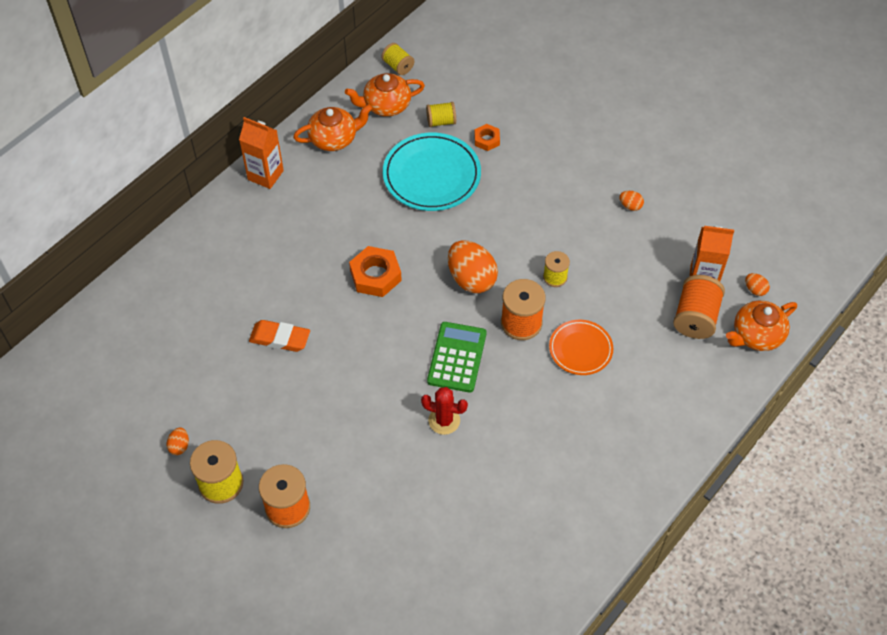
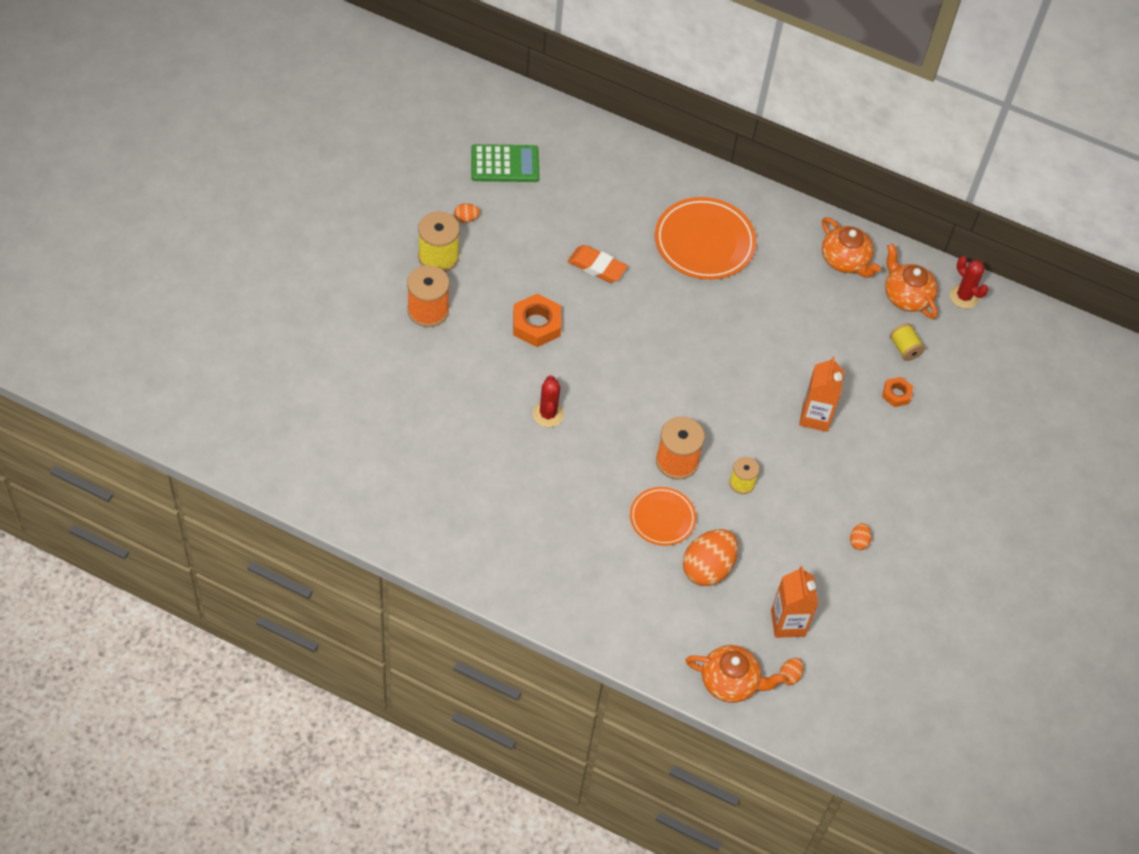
camera: 70 degrees right, 0 degrees up
(265, 175) = (778, 214): orange carton -> orange carton (815, 417)
(279, 241) = (704, 242): none -> orange plate
(280, 338) = (597, 267): orange eraser -> orange eraser turned 60 degrees counterclockwise
(375, 275) = (692, 328): orange nut -> orange nut (536, 324)
(398, 66) = (964, 296): yellow spool -> red cactus
(431, 175) = (831, 353): turquoise plate -> none
(457, 357) = (620, 413): green calculator -> green calculator (505, 164)
(471, 279) = (715, 409): orange egg -> orange egg (707, 568)
(695, 317) = (734, 620): orange spool -> none
(756, 335) = (730, 682): orange teapot -> orange teapot turned 150 degrees clockwise

